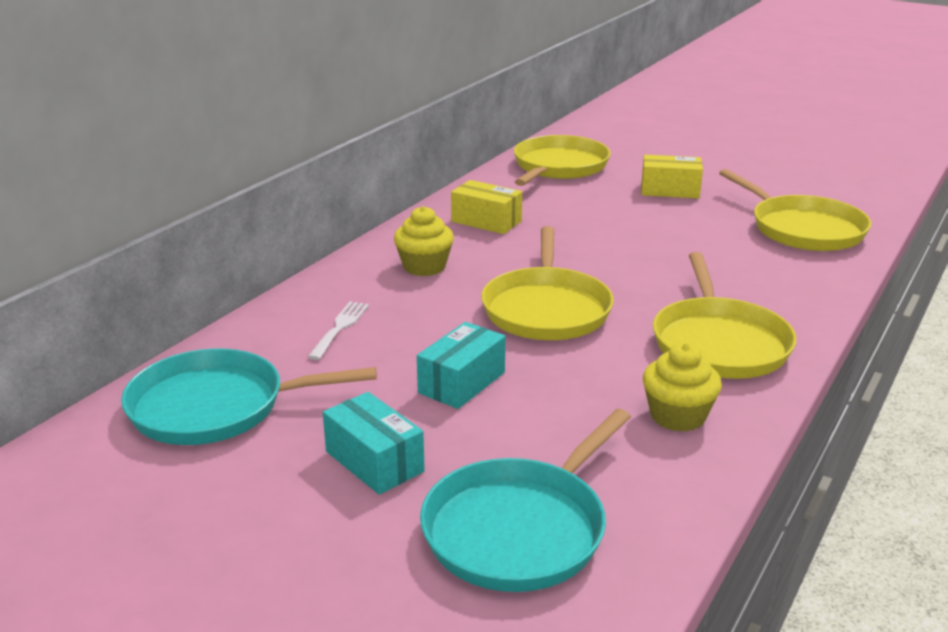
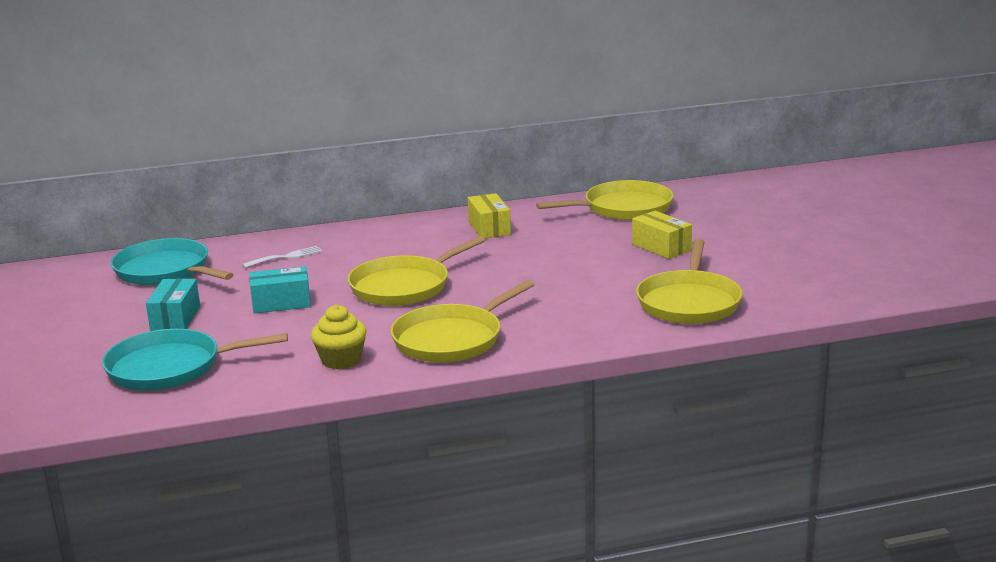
camera: 45 degrees right, 5 degrees down
(424, 267) = (394, 242): yellow cupcake -> none

